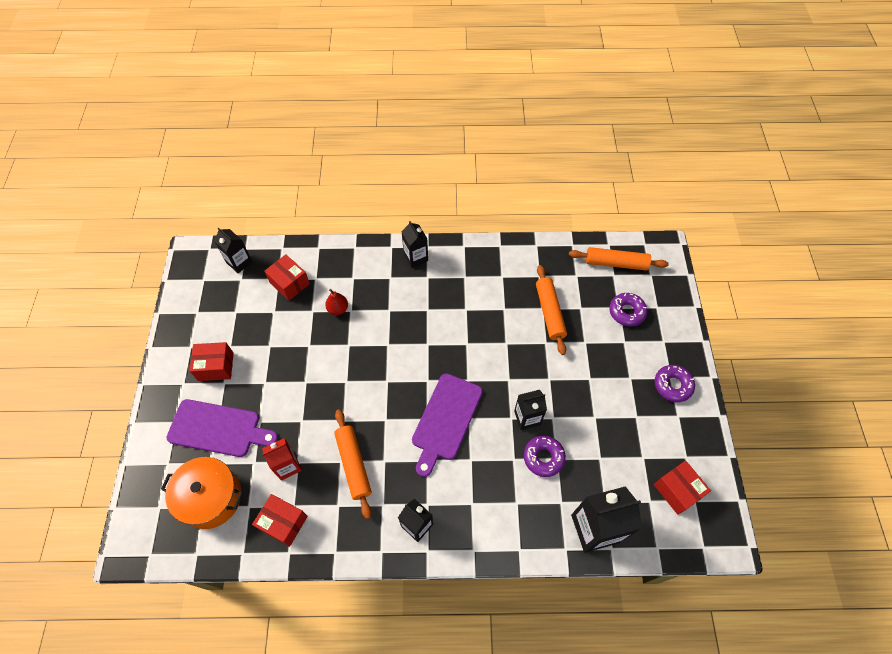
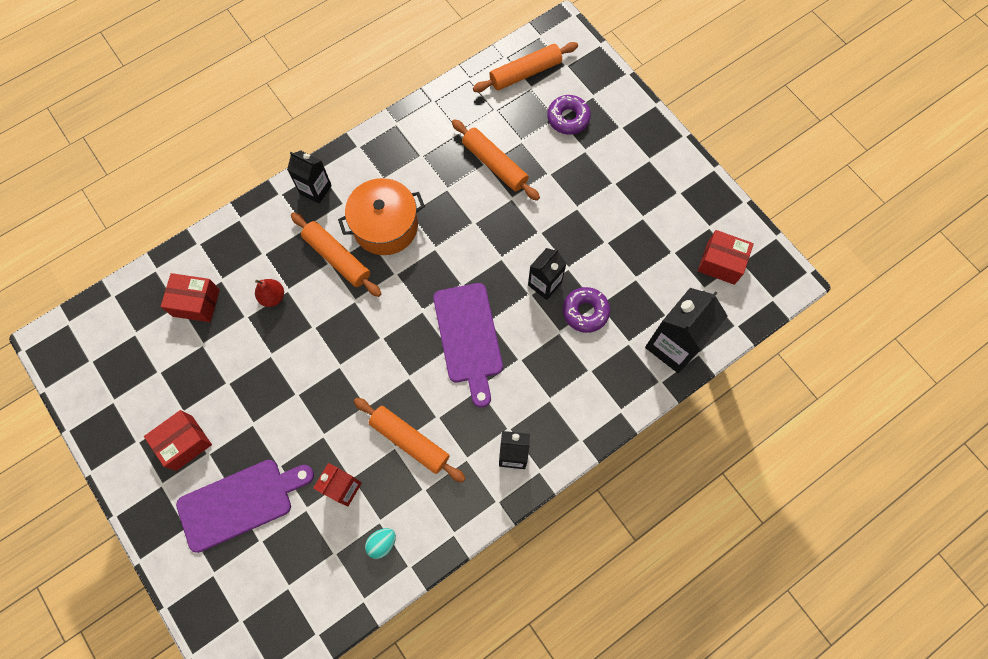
camera: 35 degrees left, 10 degrees up
(211, 497) = (288, 573): orange pot -> orange pot (385, 226)
(239, 262) = (118, 316): black carton -> none
(283, 523) = (382, 543): red box -> turquoise egg
(397, 310) = (337, 258): none -> orange rolling pin
(672, 385) = (656, 166): purple donut -> none

